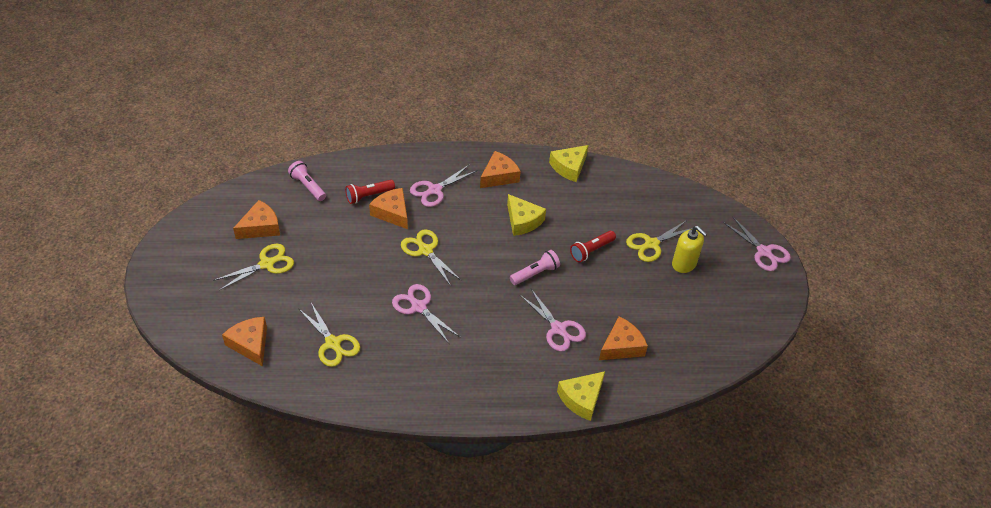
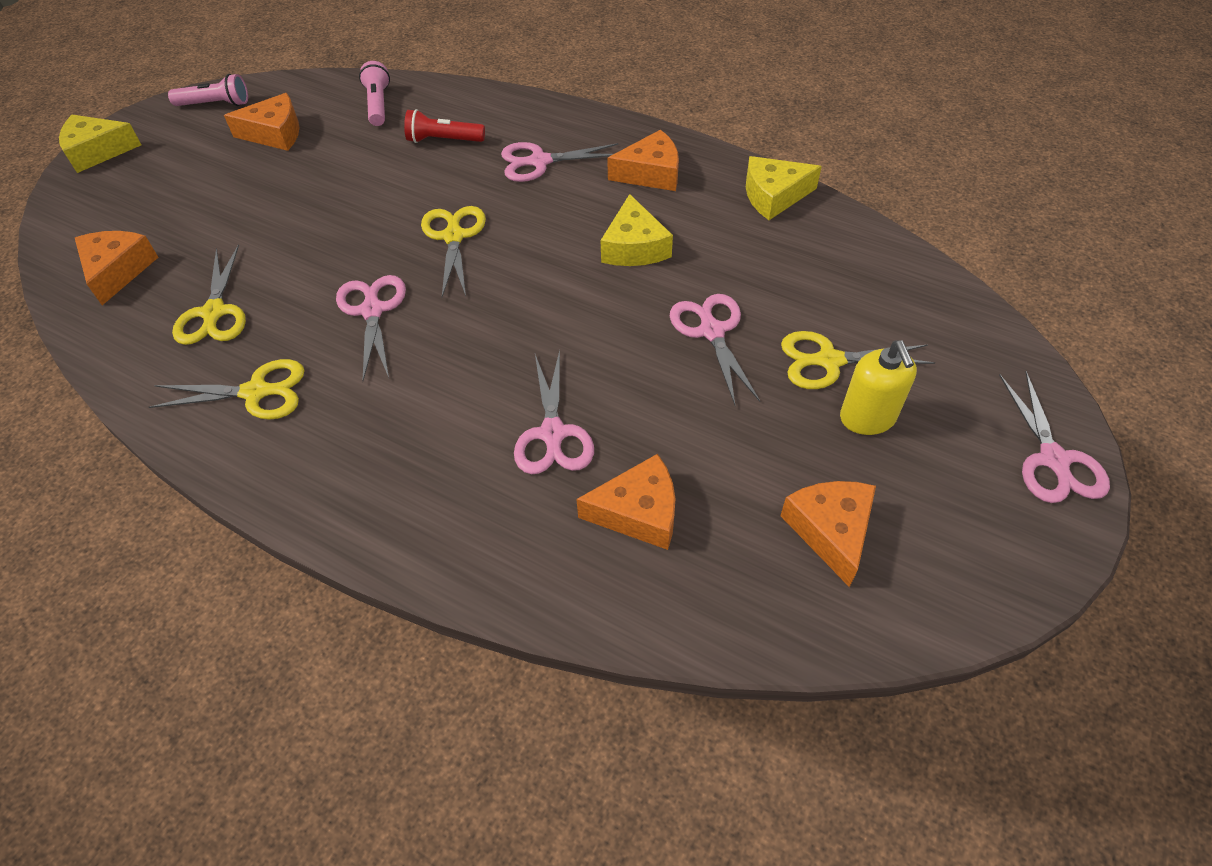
camera: 35 degrees right, 5 degrees up
(266, 264) = (237, 179): yellow scissors -> yellow scissors (256, 392)
(392, 213) = (454, 171): orange cheese -> orange cheese (830, 531)
(535, 273) = (588, 331): pink flashlight -> pink flashlight (215, 104)
(581, 399) = (493, 572): yellow cheese -> yellow cheese (98, 151)
(591, 251) = (711, 331): red flashlight -> pink scissors

